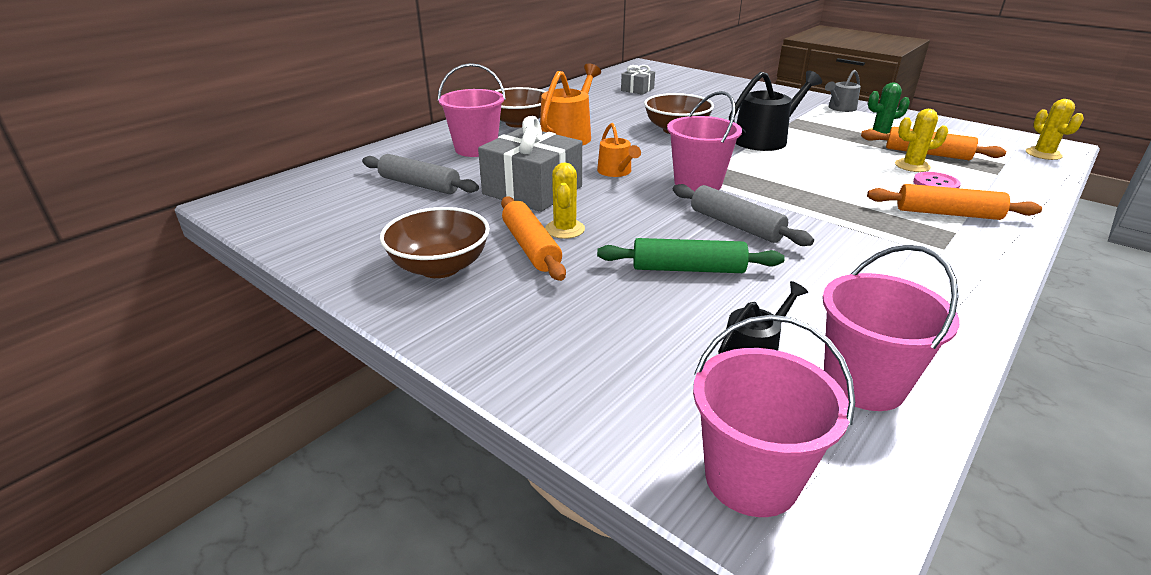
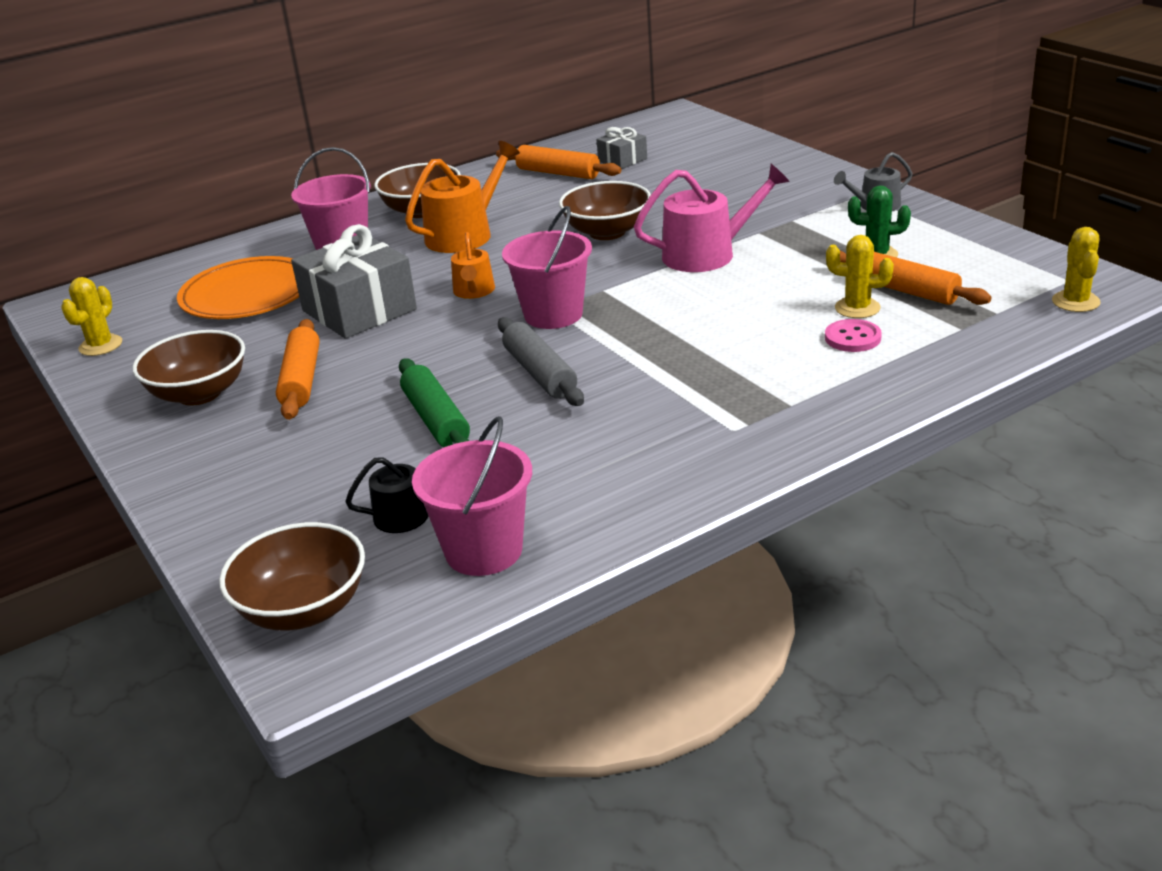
camera: 20 degrees right, 0 degrees up
(420, 185) = (247, 294): grey rolling pin -> orange plate
(565, 229) = (352, 362): yellow cactus -> yellow cactus (100, 345)
(688, 269) = (436, 420): green rolling pin -> green rolling pin turned 45 degrees clockwise
(751, 478) = (303, 609): pink bucket -> brown bowl
(765, 139) = (707, 254): black watering can -> pink watering can
(947, 213) = (812, 380): orange rolling pin -> orange rolling pin (558, 173)

